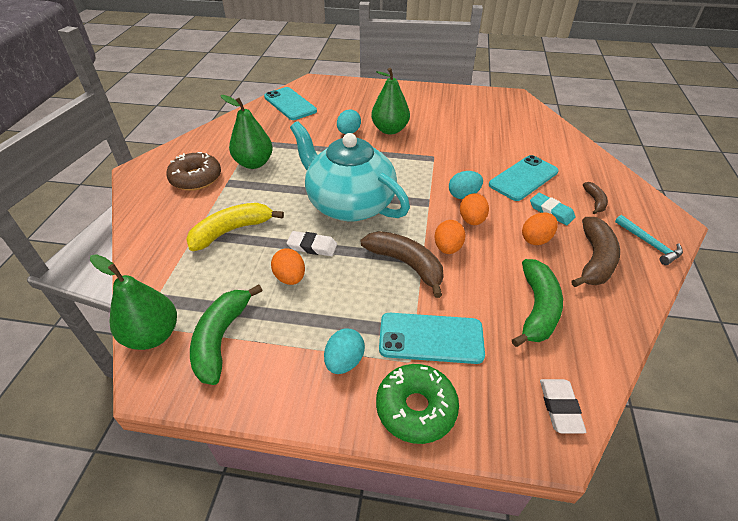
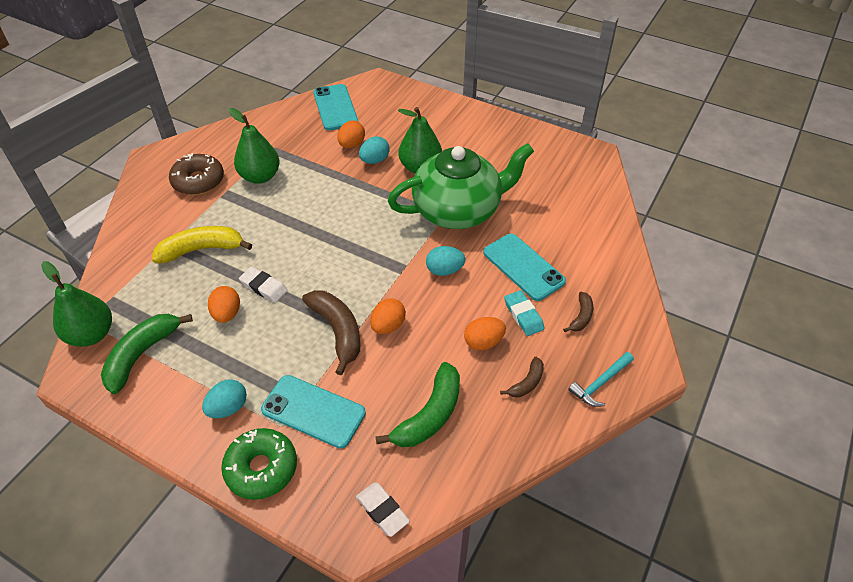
camera: 20 degrees right, 5 degrees up
(349, 204) = (324, 249): turquoise teapot -> none
(442, 152) = (458, 210): none -> green teapot
(472, 220) = (433, 302): orange egg -> orange egg (351, 144)
(523, 178) = (523, 267): turquoise phone -> turquoise phone turned 75 degrees clockwise
(560, 407) = (382, 510): white eraser -> white eraser turned 60 degrees counterclockwise
(594, 260) = (527, 383): brown banana -> brown banana, size x0.53
(649, 244) = (600, 383): turquoise hammer -> turquoise hammer turned 60 degrees clockwise

